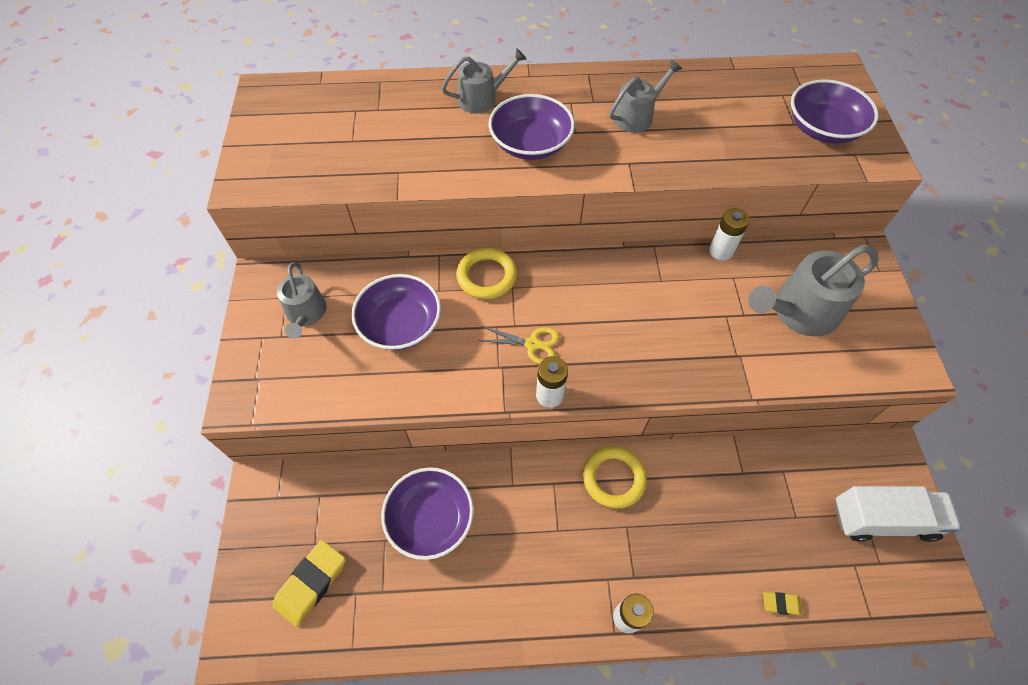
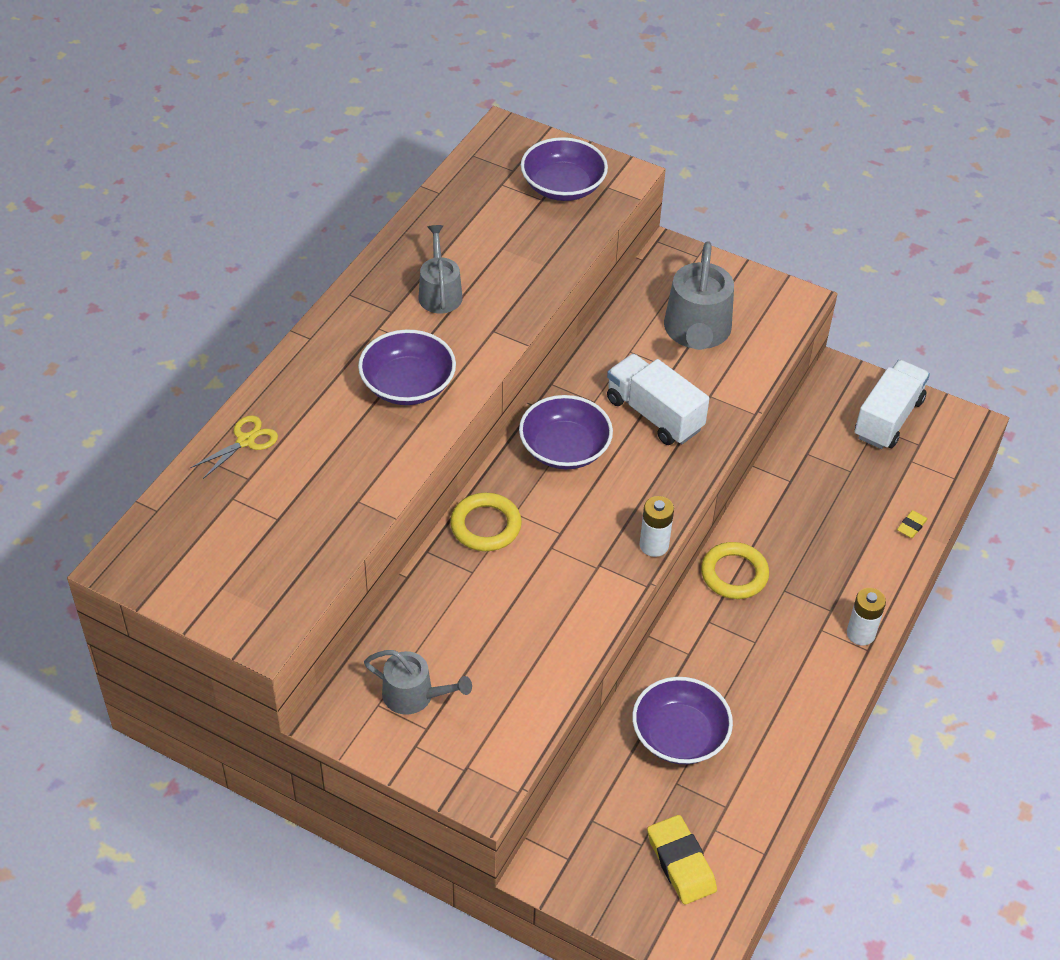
camera: 60 degrees left, 10 degrees down
(400, 324) = (490, 621): purple bowl -> purple bowl (564, 448)
(482, 99) = (310, 390): grey watering can -> none
(532, 344) = (591, 530): yellow scissors -> yellow scissors (245, 441)
(684, 326) = (654, 414): none -> white truck
(721, 251) = (595, 342): white battery -> none

